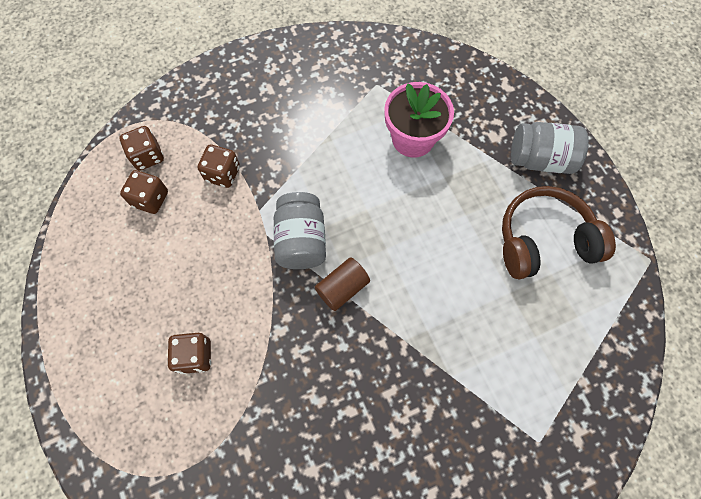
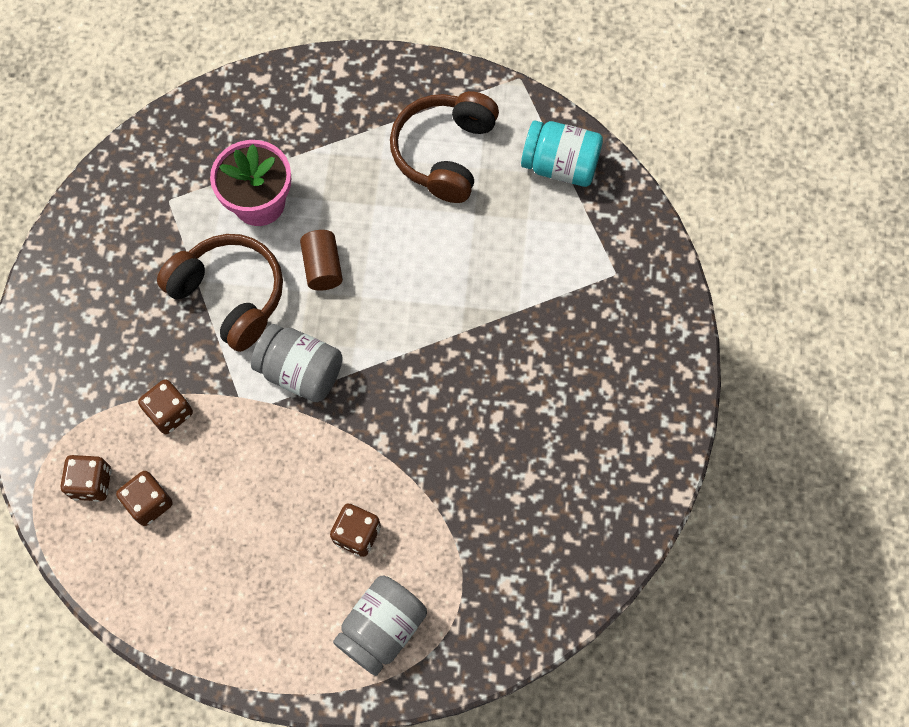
camera: 60 degrees left, 0 degrees up
(331, 161) = (230, 296): none -> brown headphones
(342, 288) = (376, 359): brown cylinder -> brown cylinder (323, 267)
(540, 159) = (362, 102): grey jar -> grey jar (382, 628)
(600, 337) = (560, 166): none -> turquoise jar

